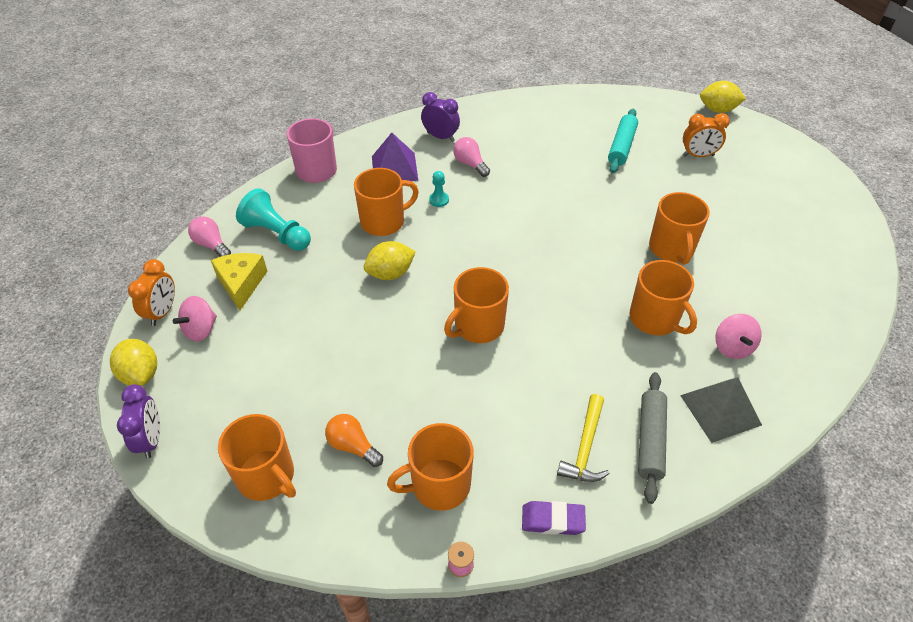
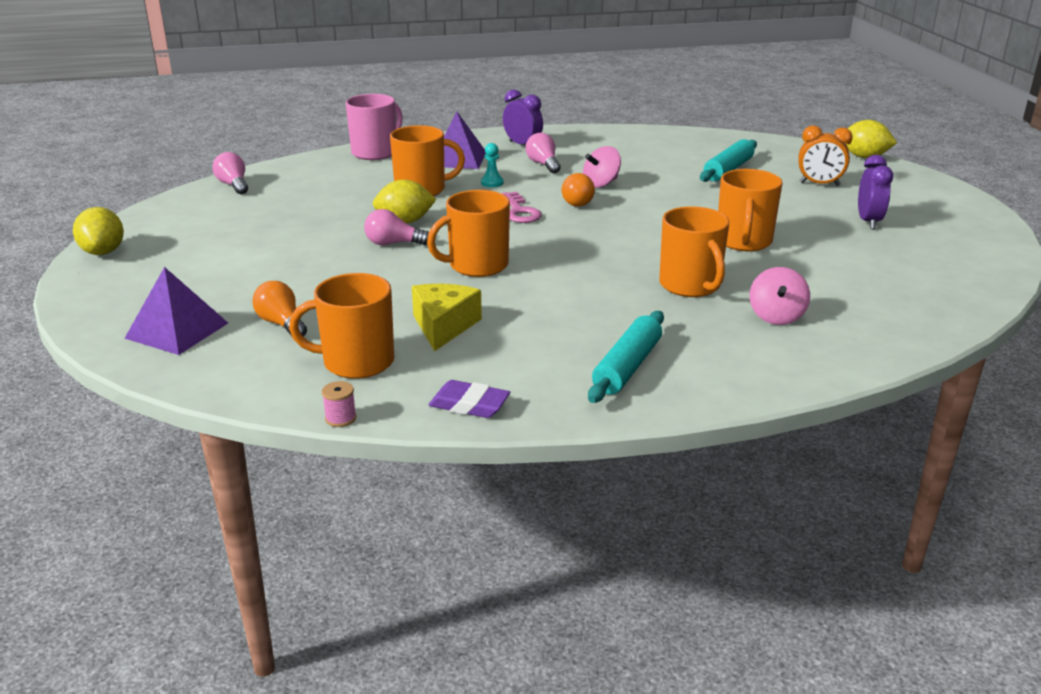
camera: 15 degrees right, 20 degrees down
(151, 439) = (81, 292): purple clock -> purple clock (868, 222)
(162, 312) = (154, 218): orange clock -> none
(200, 330) = (182, 233): pink spinning top -> pink spinning top (601, 184)
(241, 284) = (245, 211): yellow cheese -> yellow cheese (443, 326)
(267, 476) = (177, 330): orange mug -> purple pyramid
(277, 234) = (304, 185): turquoise pawn -> none
(394, 308) = (393, 243): none -> pink light bulb
(480, 240) = (520, 212): none -> pink key
(520, 215) = (576, 201): none -> orange light bulb
(585, 447) = (544, 361): yellow hammer -> none
(650, 440) = (627, 367): grey rolling pin -> turquoise rolling pin
(720, 410) = (731, 358): grey pyramid -> none

